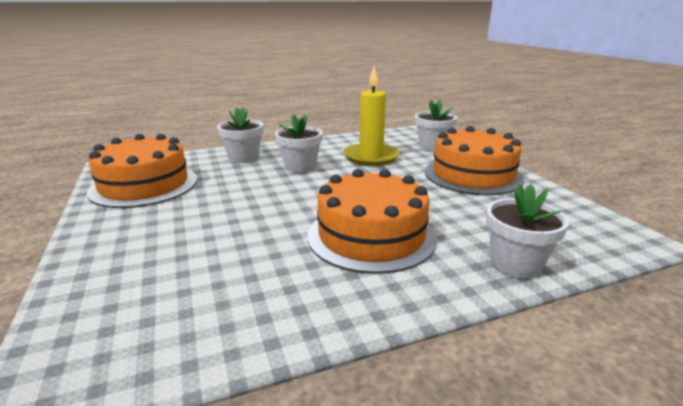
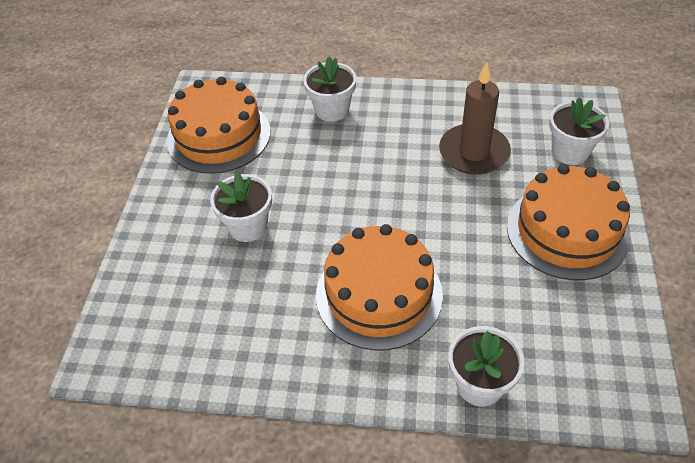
camera: 30 degrees right, 25 degrees up
(300, 167) = (381, 149): white flower pot -> white flower pot (248, 226)
(371, 157) = (474, 152): yellow candle -> brown candle

